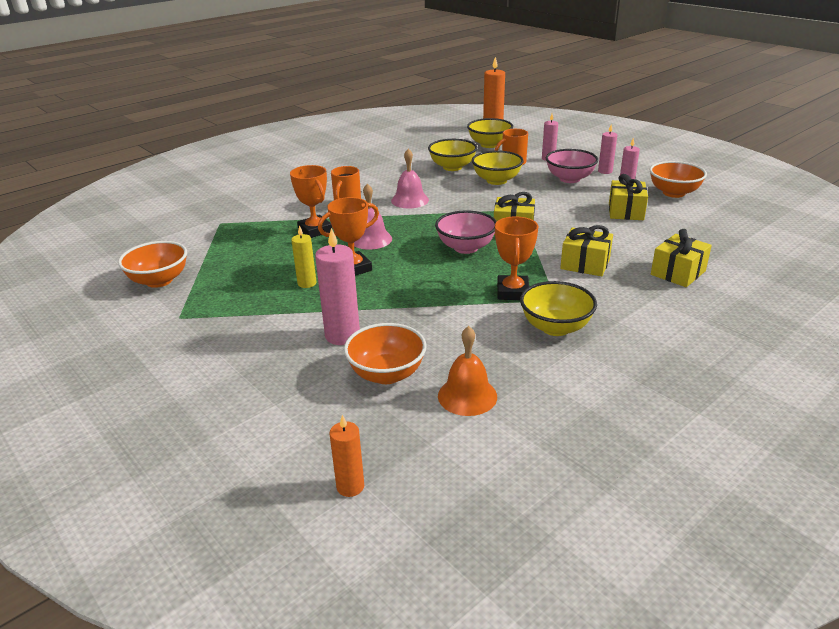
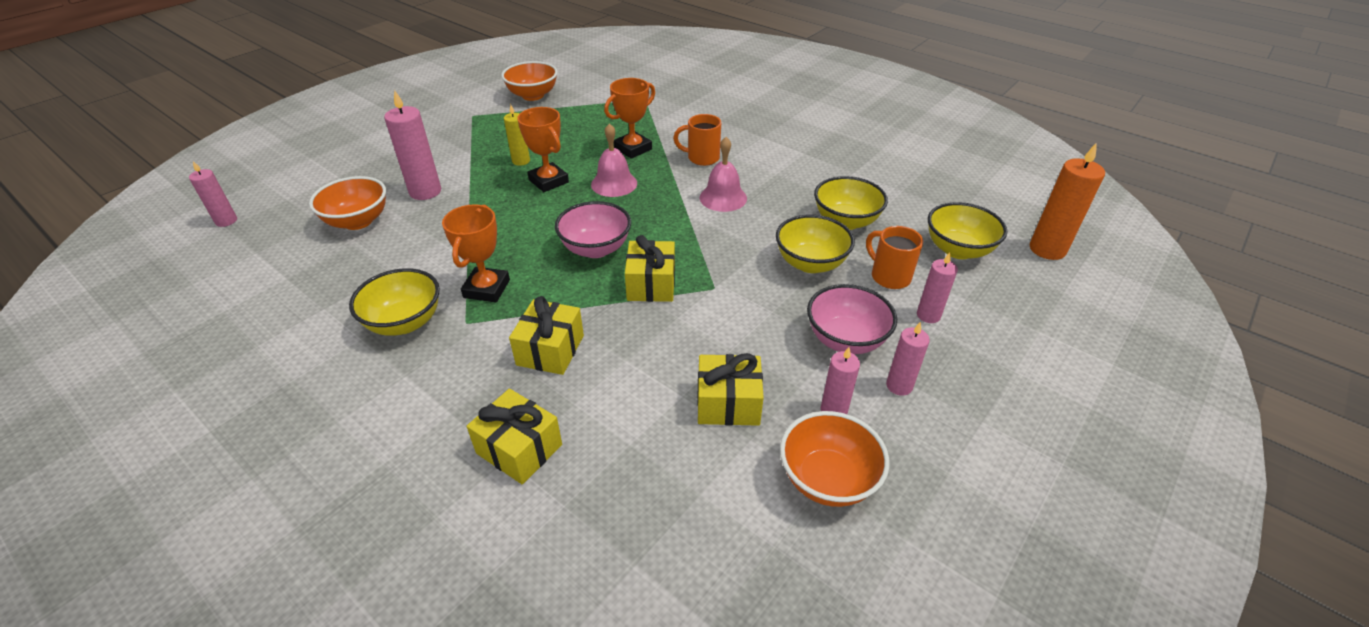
camera: 80 degrees right, 10 degrees up
(350, 486) = (226, 221): orange candle -> pink candle
(467, 396) = (308, 267): orange bell -> none
(512, 292) = (486, 289): orange trophy -> orange trophy turned 75 degrees counterclockwise

